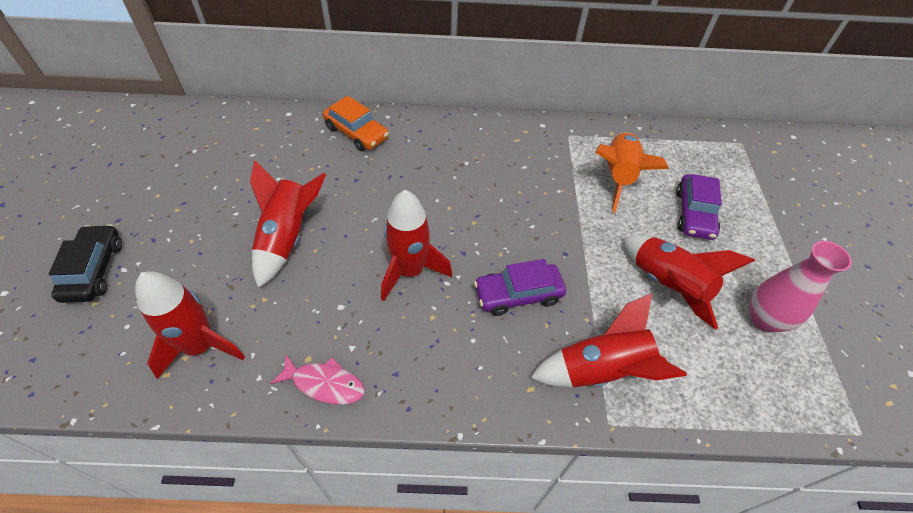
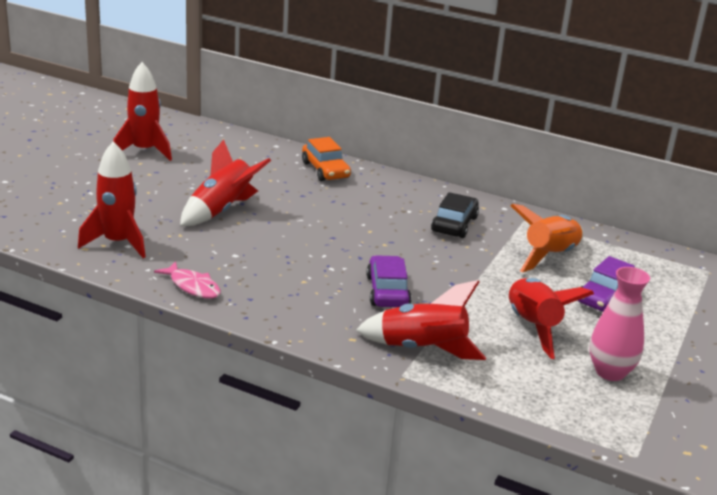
camera: 25 degrees right, 25 degrees down
(94, 270) = (70, 187): black car -> black car (454, 224)
(410, 271) = (306, 254): red rocket -> red rocket (144, 151)
(518, 294) = (387, 291): purple car -> purple car turned 75 degrees clockwise

